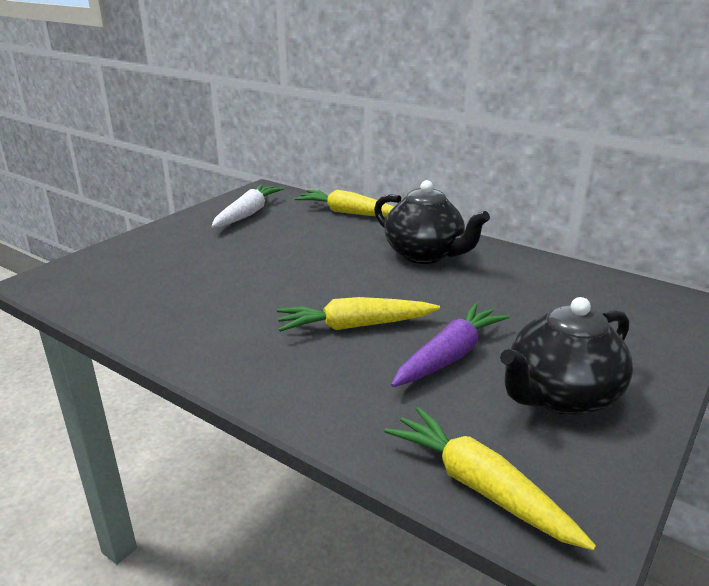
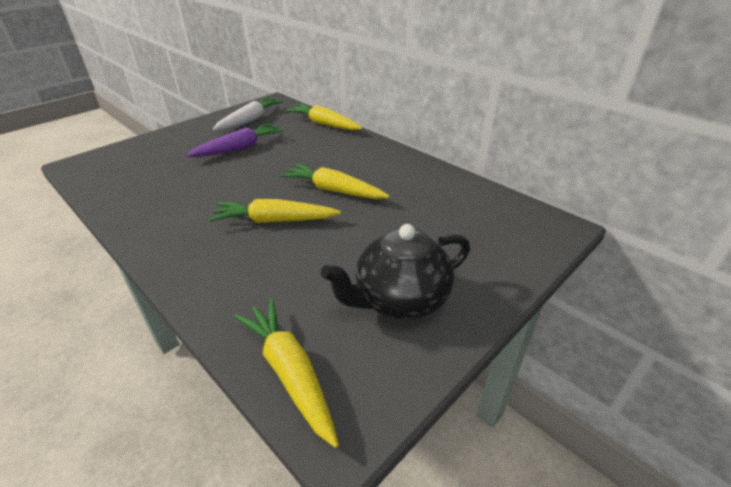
camera: 10 degrees right, 10 degrees up
(408, 286) = (334, 190): none -> yellow carrot
(424, 255) = (362, 164): black teapot -> none
(449, 356) = (331, 254): purple carrot -> purple carrot (239, 148)

